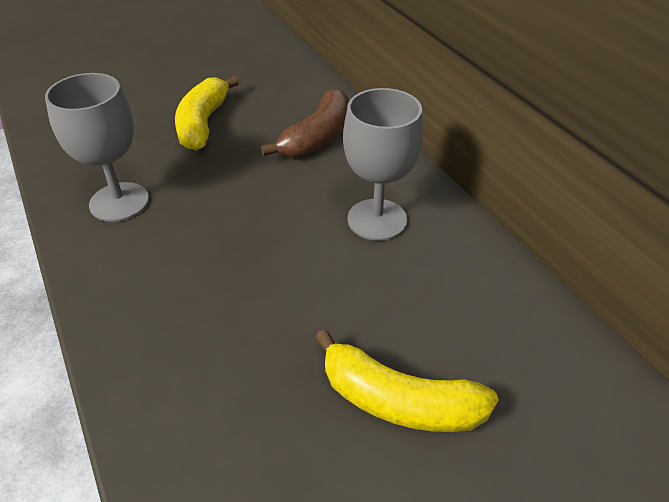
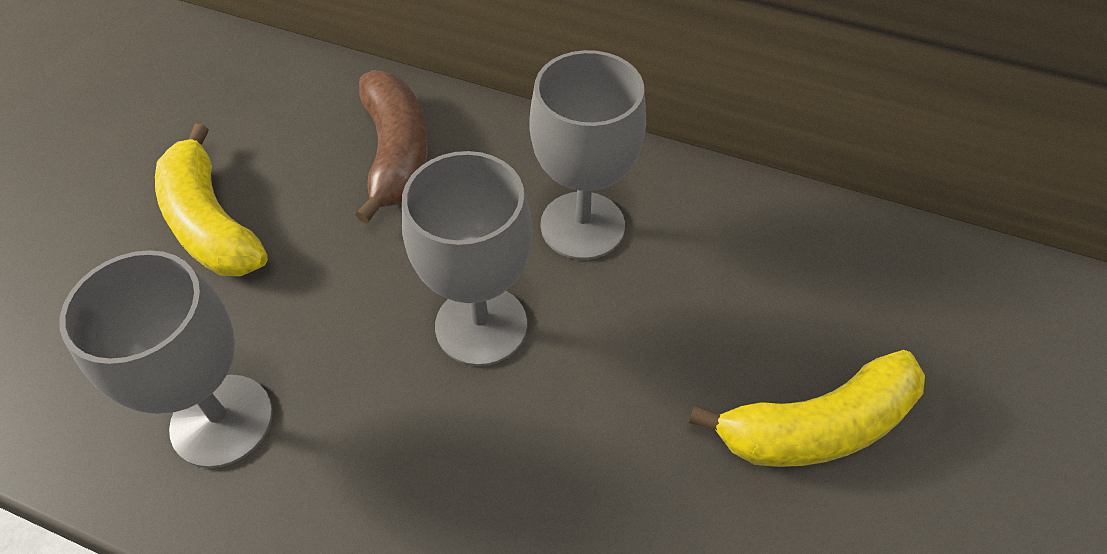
camera: 40 degrees left, 10 degrees up
(271, 233) = (481, 325): none -> grey goblet

